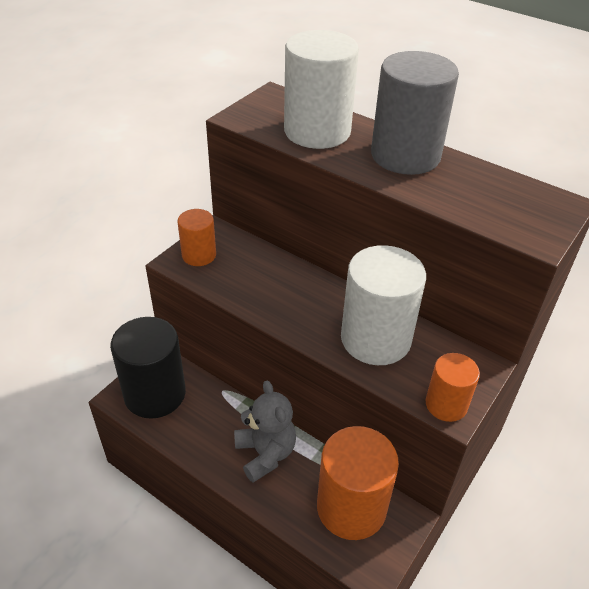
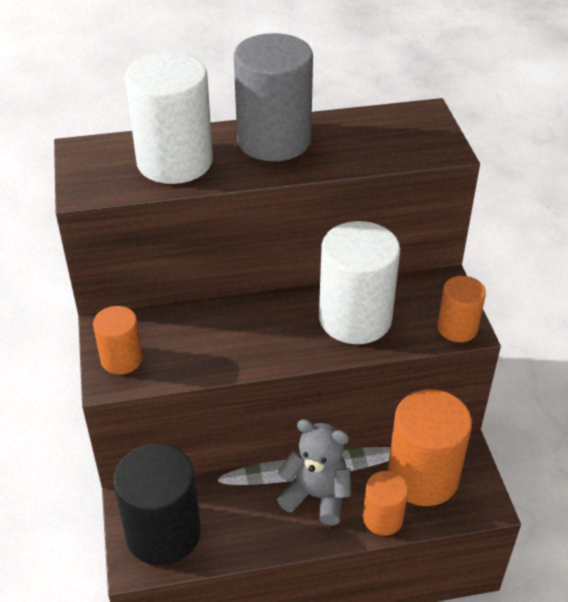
camera: 45 degrees left, 0 degrees up
(288, 508) = (383, 518): none -> orange cylinder

